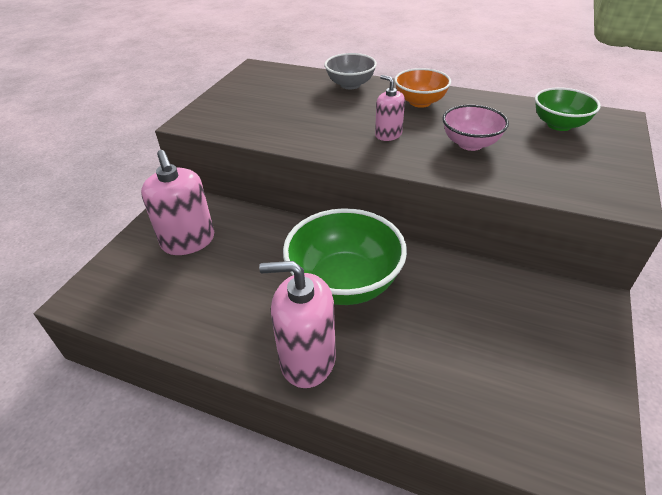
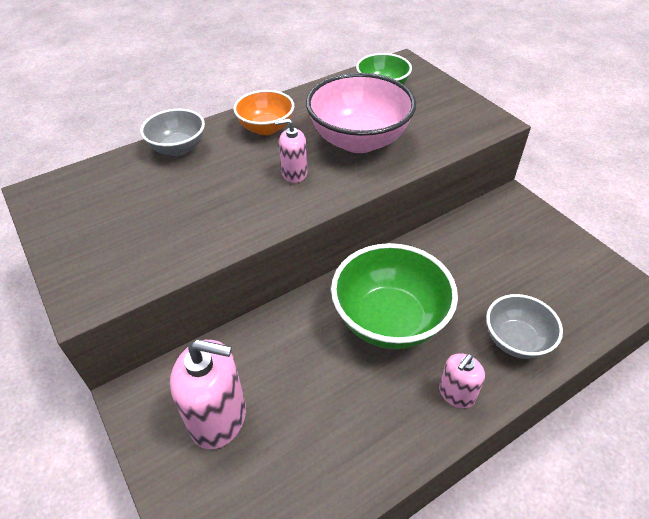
camera: 55 degrees left, 5 degrees up
(307, 359) = (456, 394): pink soap dispenser -> pink soap dispenser, size x0.56
(406, 379) = (516, 340): none -> grey bowl
(470, 144) = (359, 140): pink bowl -> pink bowl, size x1.71

